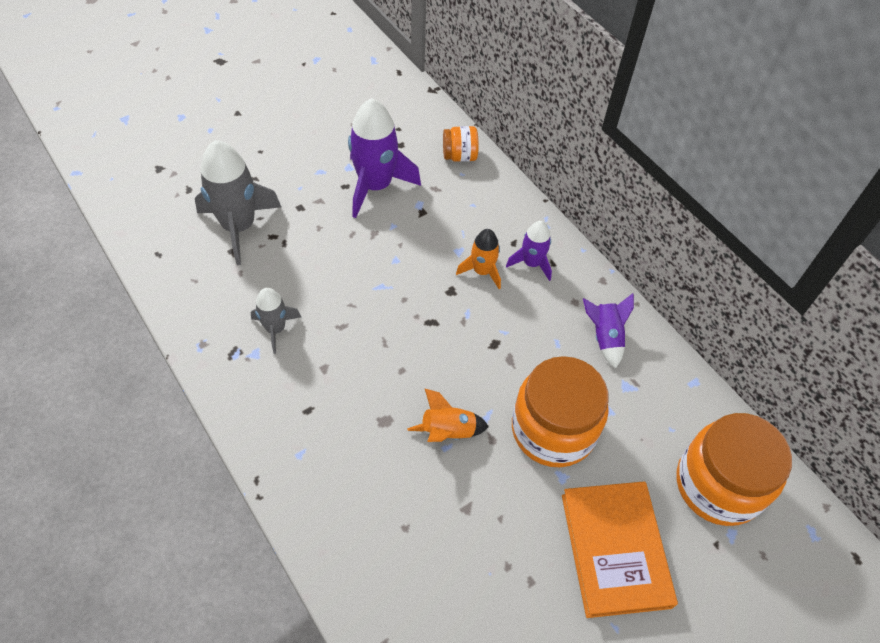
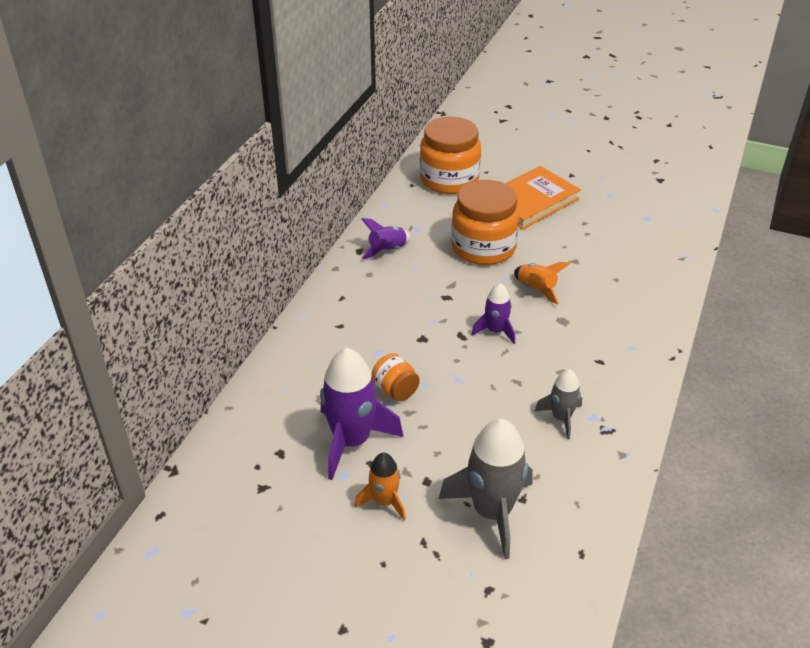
camera: 120 degrees left, 15 degrees down
(459, 156) = (262, 402): orange jar -> orange jar (395, 390)
(482, 271) = (386, 330): orange rocket -> orange rocket (384, 501)
(531, 263) = (353, 308): purple rocket -> purple rocket (495, 331)

